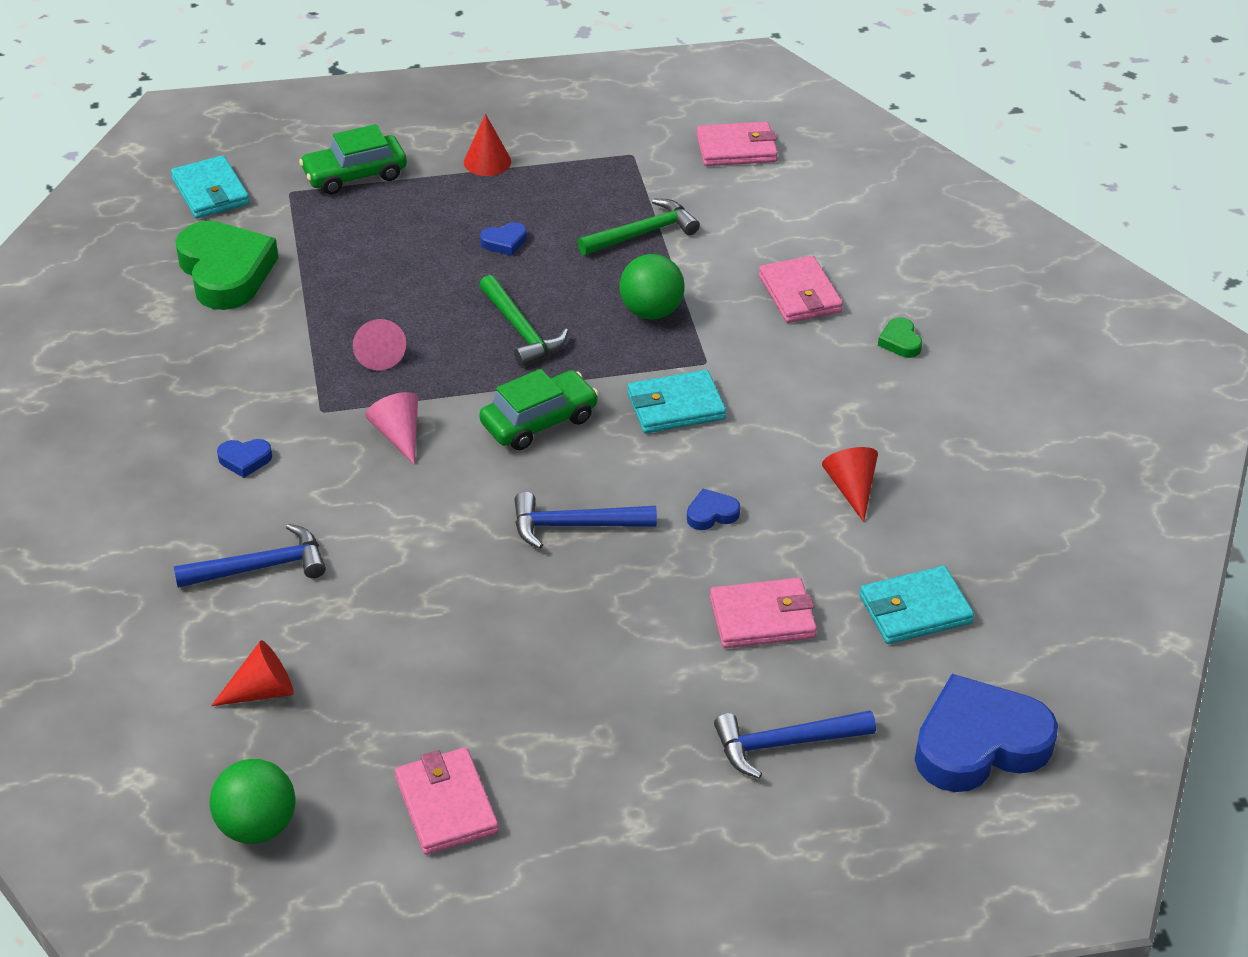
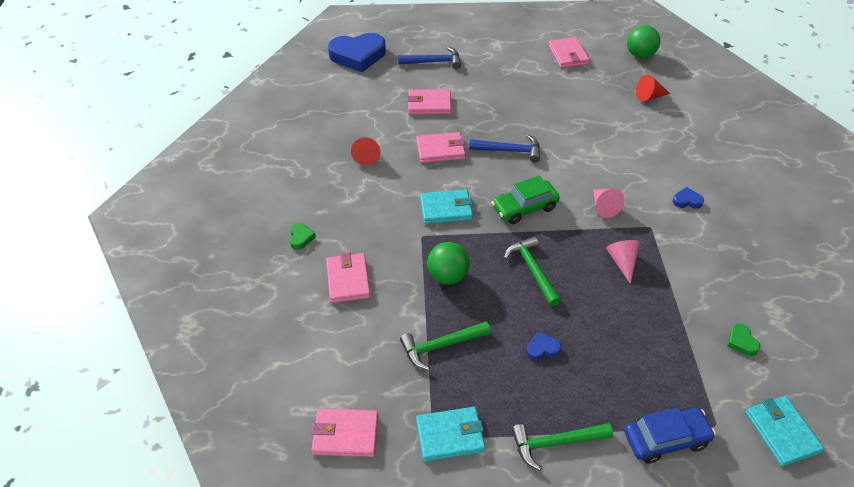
camera: 170 degrees left, 5 degrees up
(225, 272) = (741, 342): green heart -> green heart, size x0.42
(260, 567) = (663, 146): blue hammer -> none
(355, 175) = (665, 439): green car -> blue car
(487, 162) = (555, 443): red cone -> green hammer
(711, 514) = (440, 150): blue heart -> pink wallet
(915, 609) = (360, 102): turquoise wallet -> turquoise wallet (450, 436)

